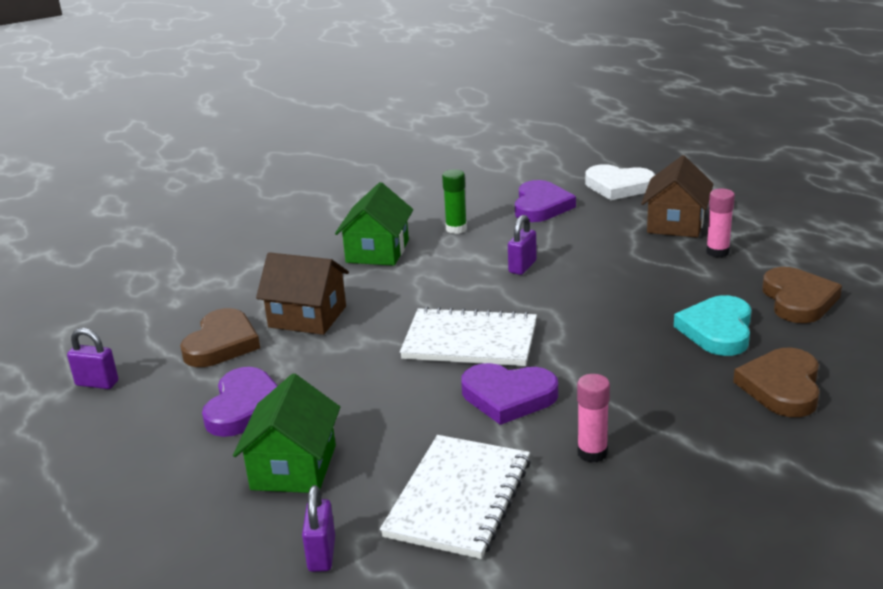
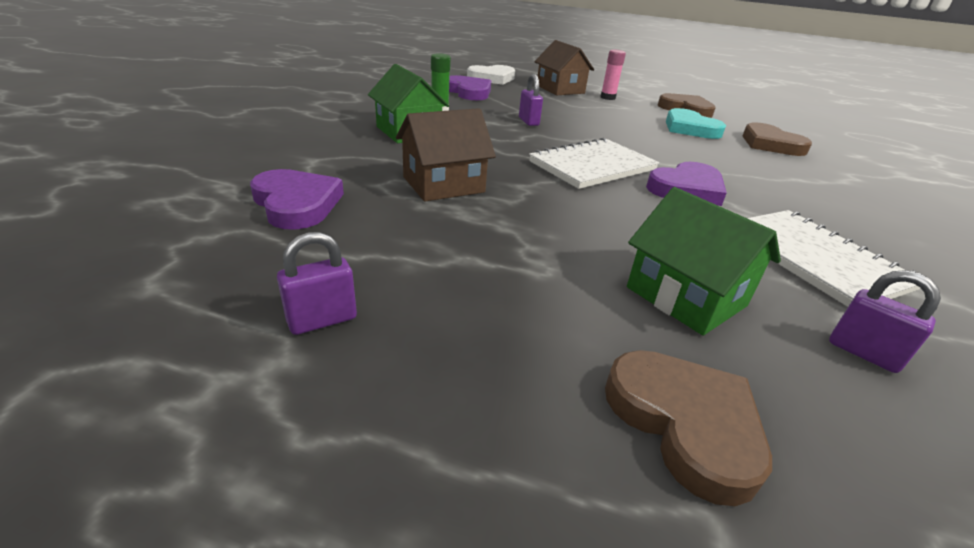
camera: 50 degrees left, 5 degrees up
(221, 343) = (404, 227): brown heart -> brown heart (685, 423)
(245, 407) = (540, 269): purple heart -> purple heart (296, 204)
(592, 453) = (792, 201): pink glue stick -> none

